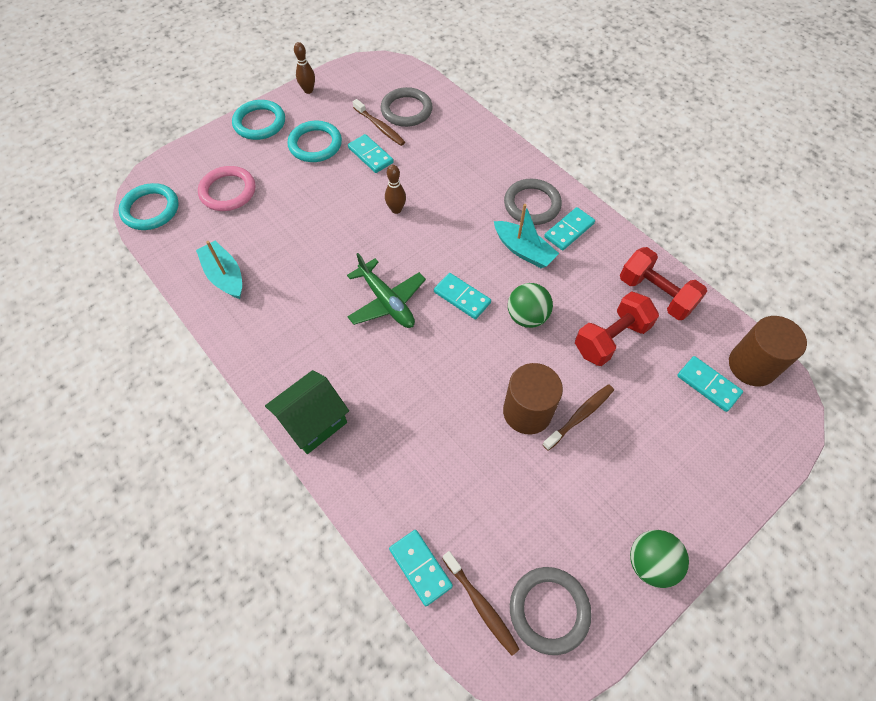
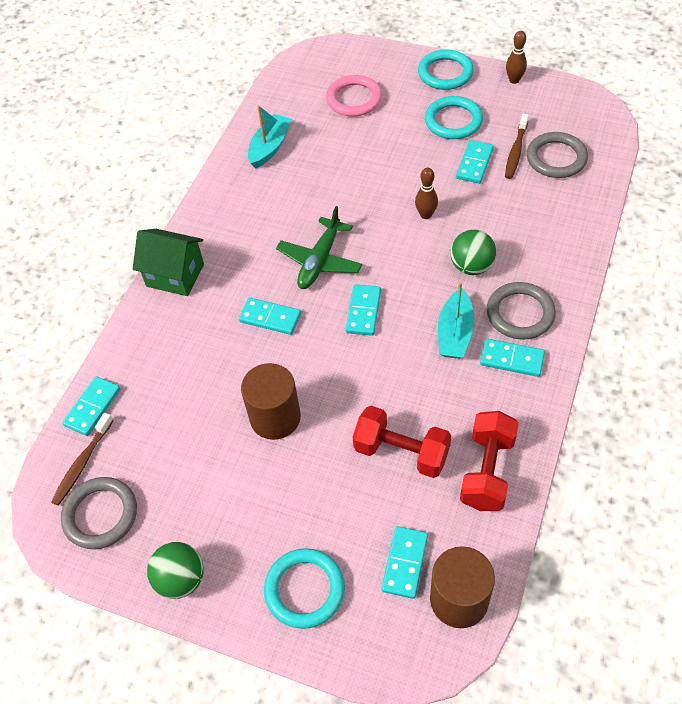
camera: 65 degrees right, 5 degrees down
(150, 209) = (299, 68): turquoise ring -> turquoise ring (304, 590)
(420, 367) = (270, 318): none -> turquoise domino
(527, 317) = (378, 371): green ball -> green ball (471, 266)
(579, 416) = (296, 461): brown toothbrush -> none

